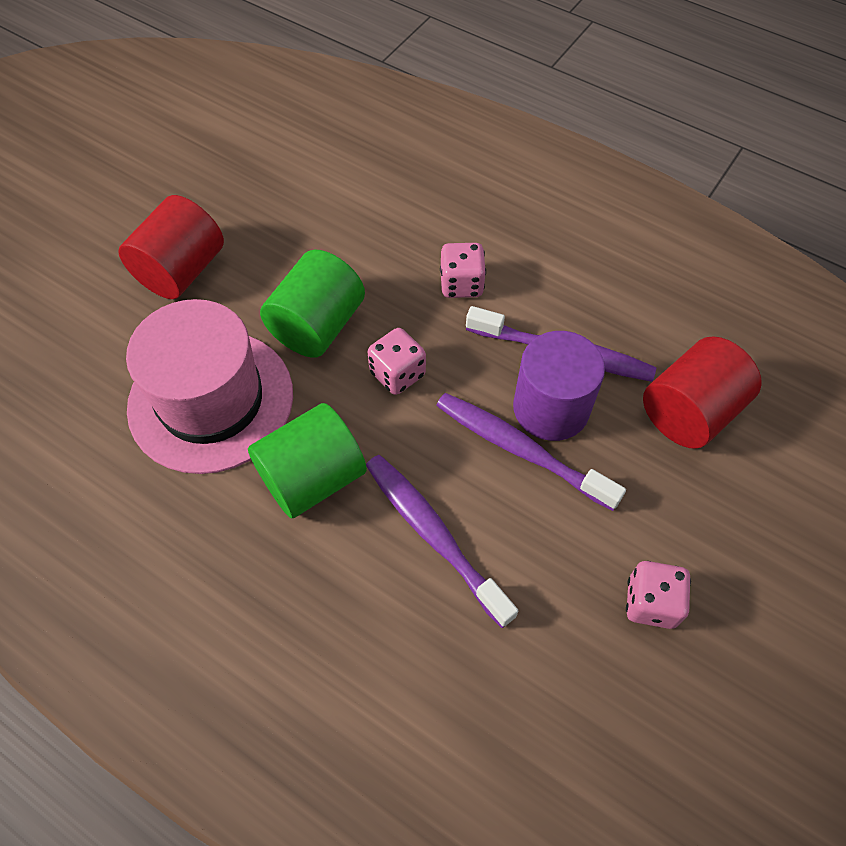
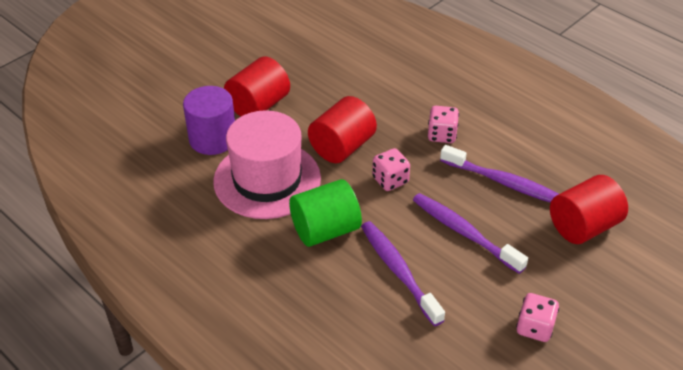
camera: 10 degrees right, 15 degrees down
(317, 326) = (342, 147): green cylinder -> red cylinder
(551, 408) = (489, 212): purple cylinder -> purple cylinder (212, 139)

